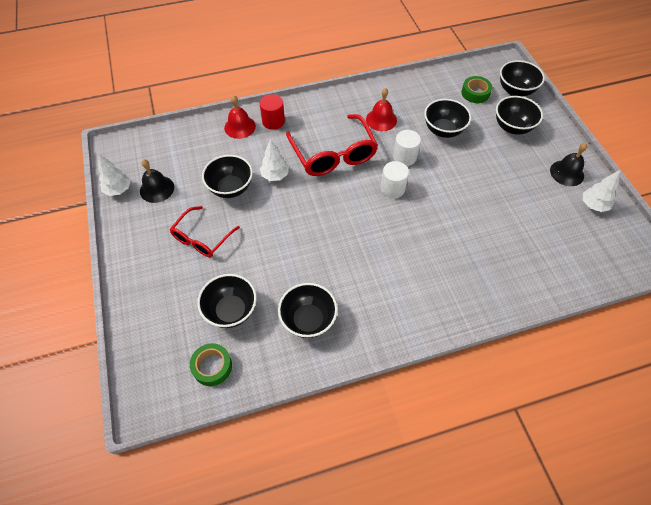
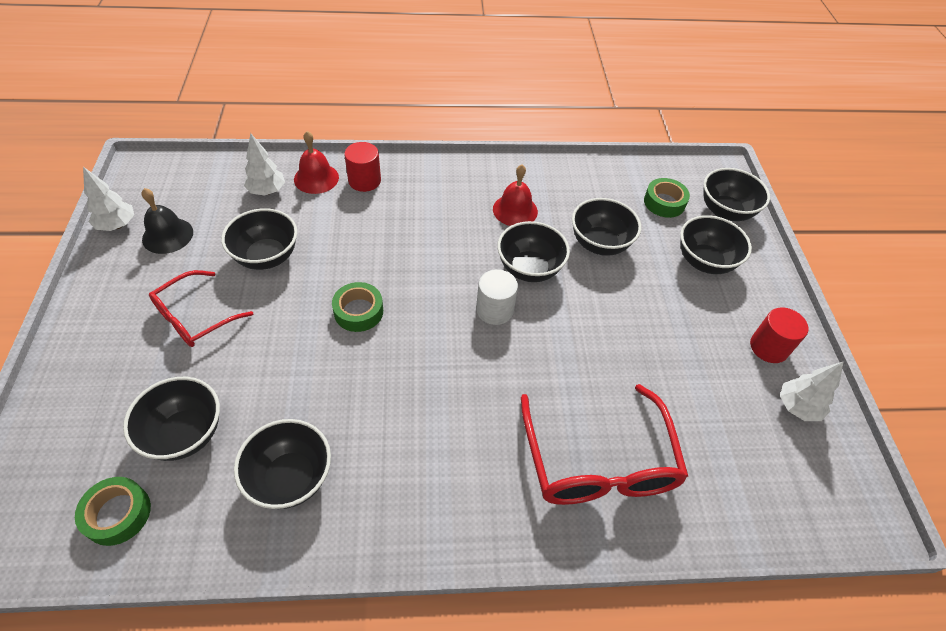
camera: 10 degrees right, 5 degrees down
(275, 176) = (335, 254): white tree -> white tree (267, 191)
(306, 210) = (358, 311): none -> green tape
(333, 154) = (428, 243): red glasses -> red glasses (598, 462)
(404, 157) = (529, 269): white cylinder -> black bowl
(567, 173) = (768, 347): black bell -> red cylinder

